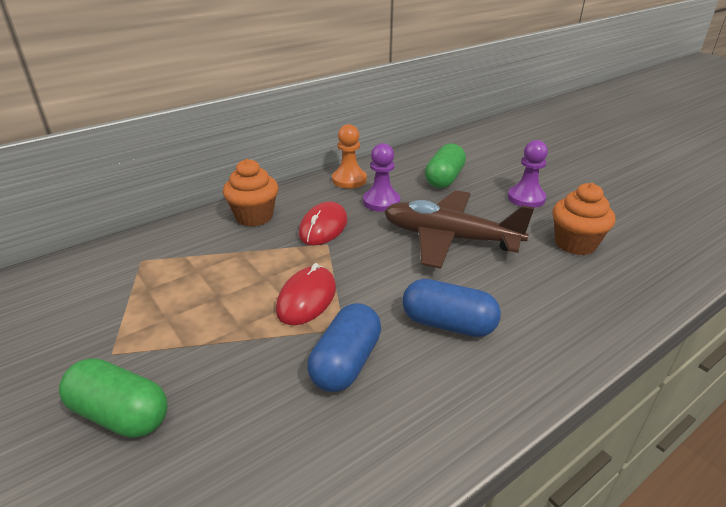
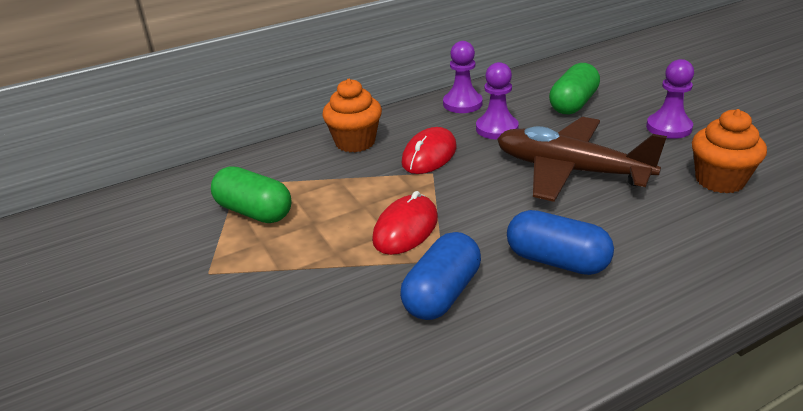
camera: 10 degrees right, 0 degrees up
(120, 414) = (217, 328): green capsule -> green capsule (254, 212)
(349, 180) = (462, 104): orange pawn -> purple pawn

